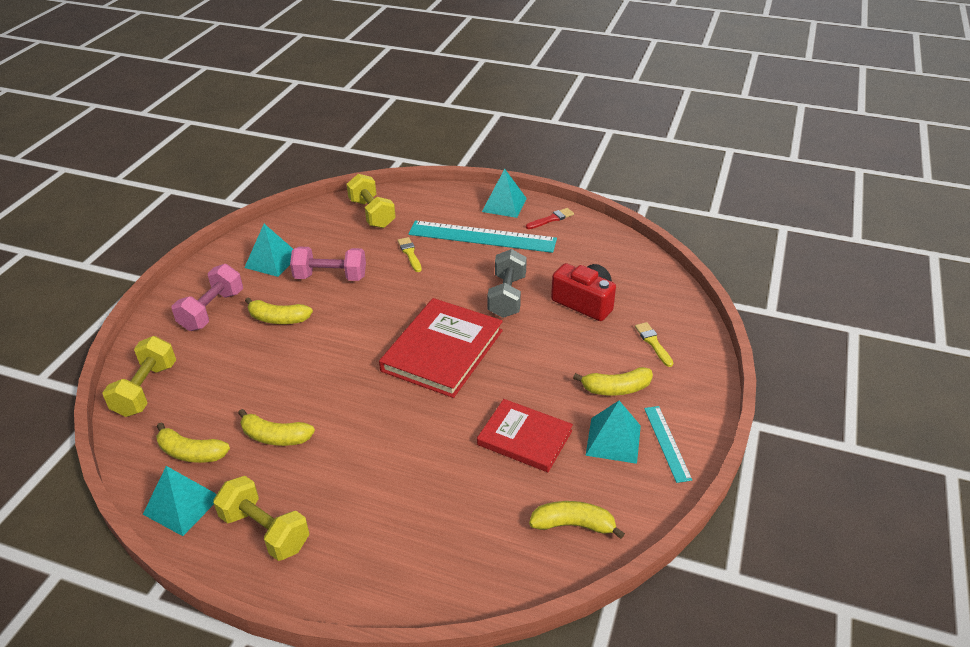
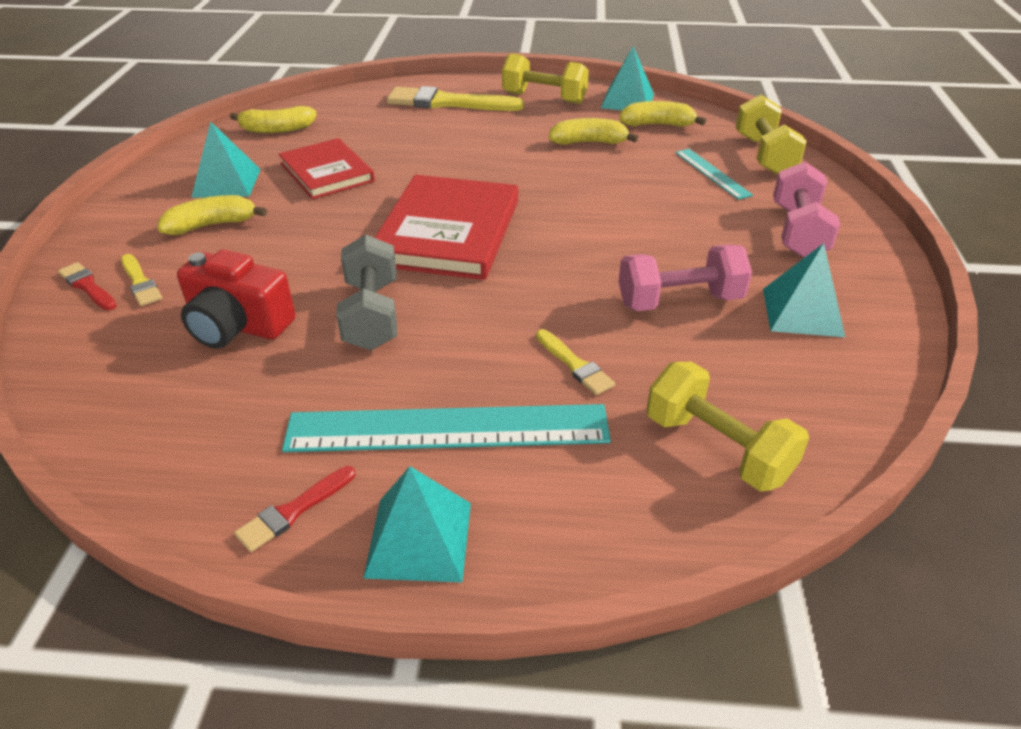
camera: 165 degrees right, 0 degrees up
(278, 319) = (697, 235): yellow banana -> none
(376, 544) = (448, 103): none -> yellow brush
(525, 438) = (326, 172): red book -> red book turned 45 degrees clockwise
(667, 443) = (164, 188): turquoise ruler -> turquoise ruler (712, 173)
(687, 346) = (87, 286): none -> red brush

